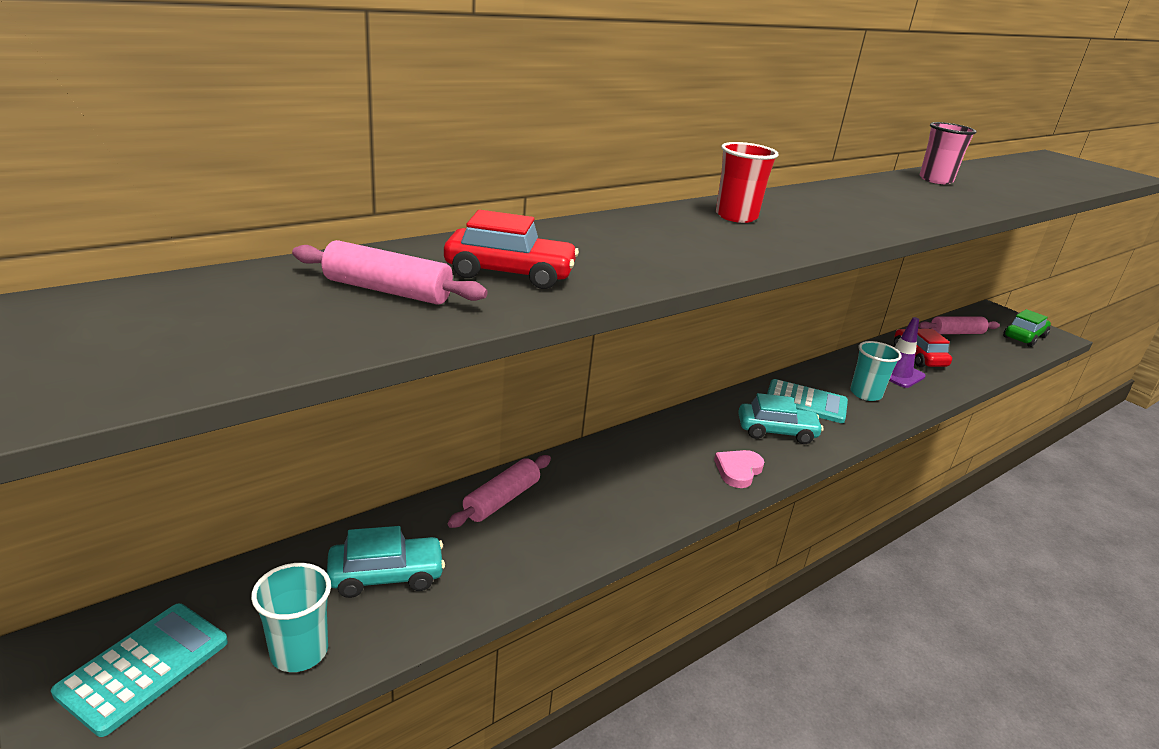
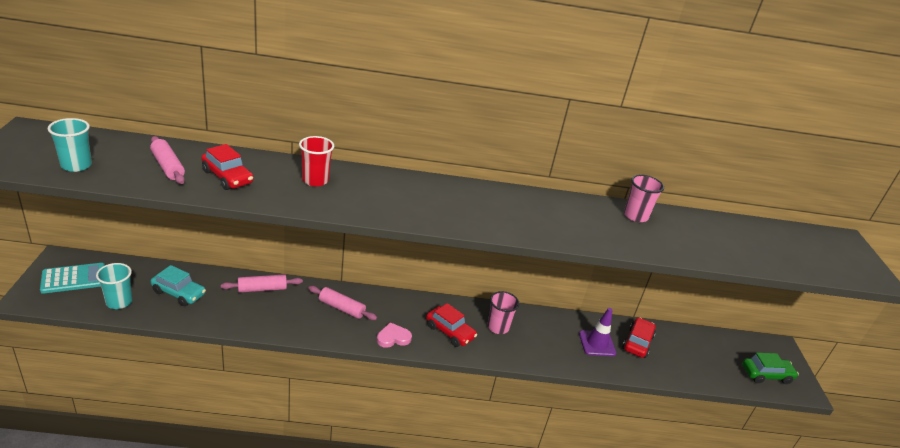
camera: 35 degrees right, 5 degrees up
(736, 216) = (409, 189): red cup -> red cup (315, 180)
(776, 431) = (450, 332): turquoise car -> red car
(806, 402) = (498, 327): turquoise calculator -> pink cup
(865, 394) = (548, 343): turquoise cup -> turquoise cup (76, 165)
(956, 333) = (705, 344): pink rolling pin -> pink rolling pin (342, 308)

